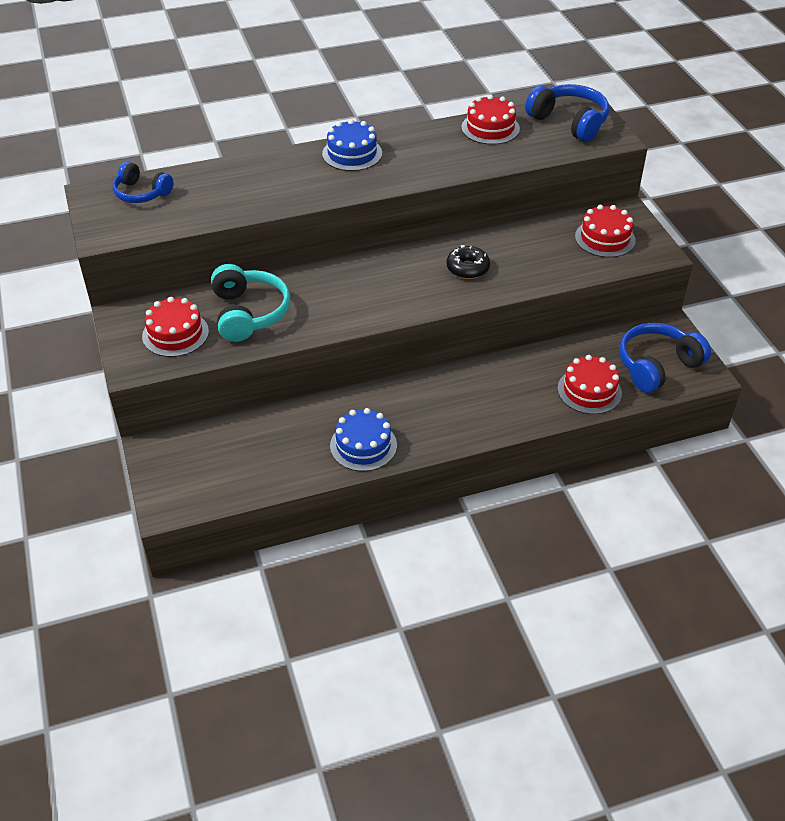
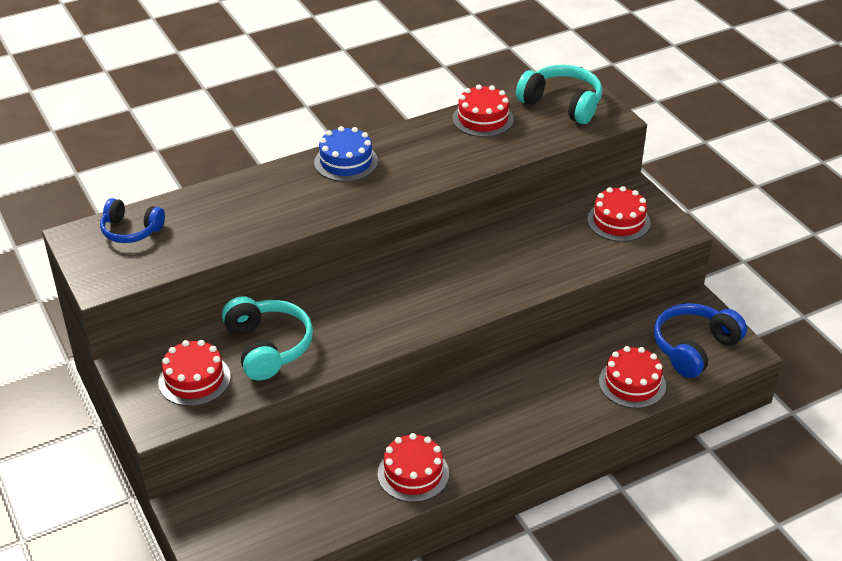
camera: 10 degrees left, 5 degrees down
(363, 445) = (413, 473): blue cake -> red cake
(467, 268) = (486, 270): black donut -> none
(569, 122) = (562, 104): blue headphones -> turquoise headphones

